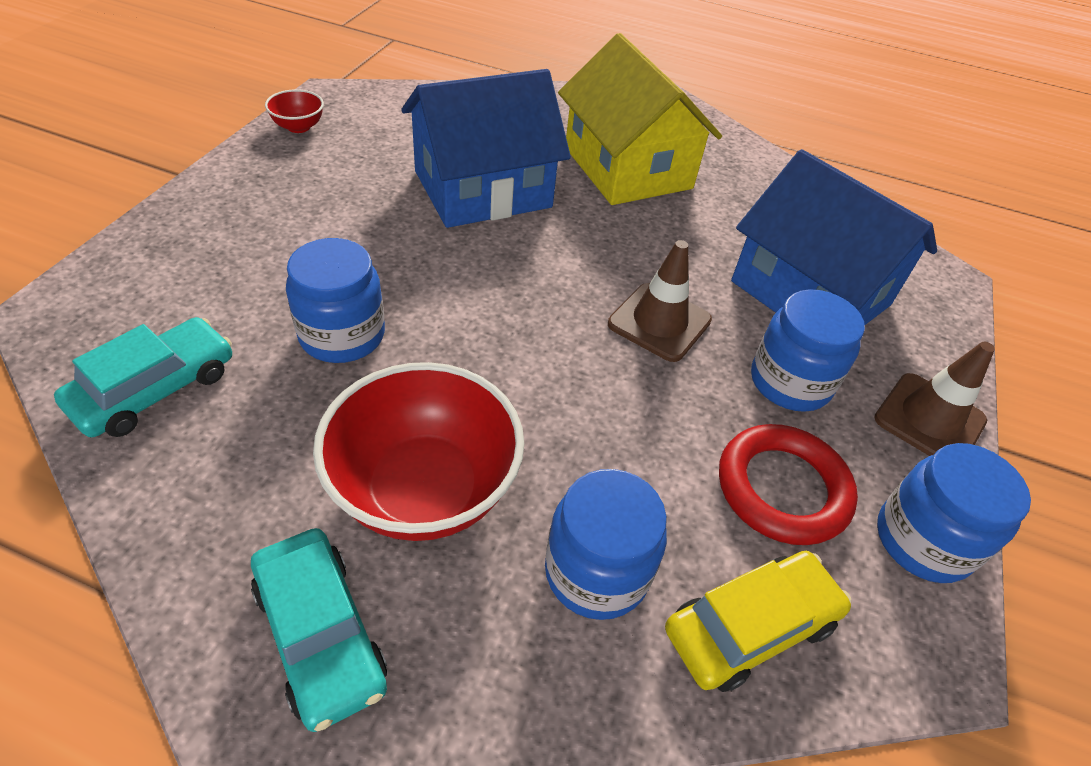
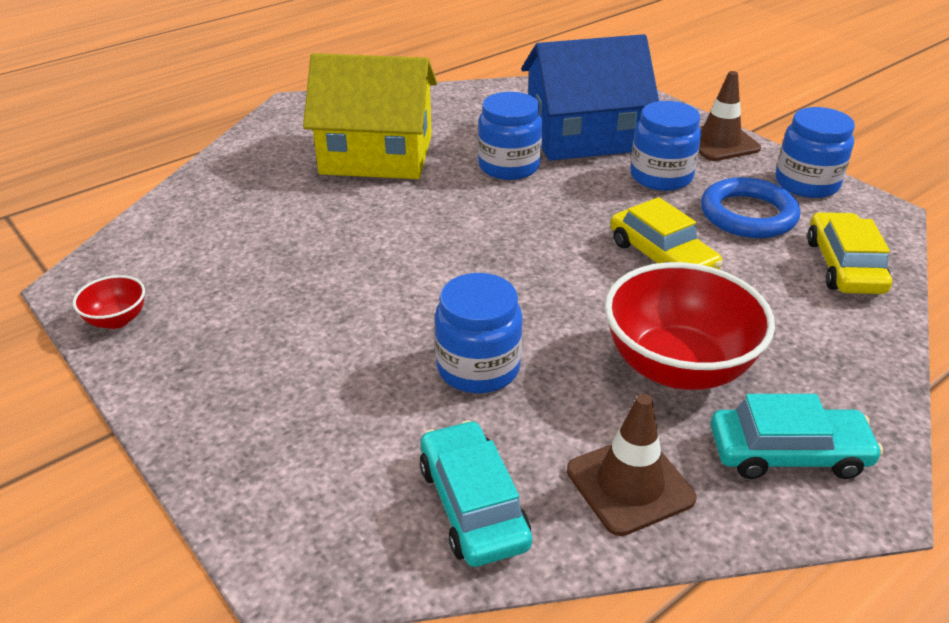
camera: 55 degrees left, 10 degrees down
(483, 189) = (338, 235): blue house -> none
(596, 572) = (782, 310): blue jar -> blue jar (509, 166)
(622, 424) = (662, 256): none -> yellow car
(659, 322) = (570, 205): brown traffic cone -> brown traffic cone (630, 484)
(782, 488) = (748, 215): red ring -> blue ring

